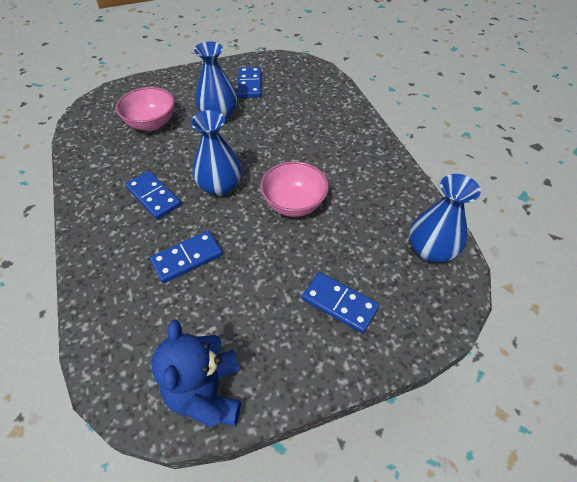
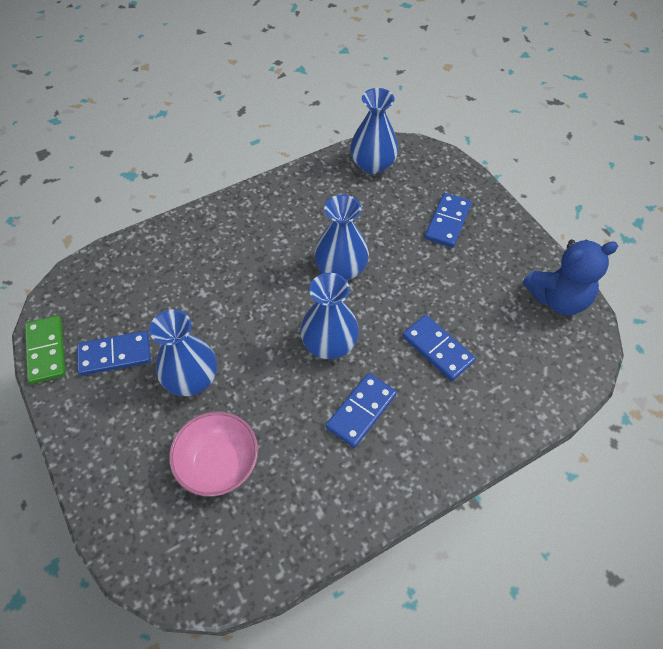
camera: 100 degrees left, 5 degrees up
(262, 60) = (46, 351): none -> green domino
(294, 204) = (341, 269): pink bowl -> blue vase

